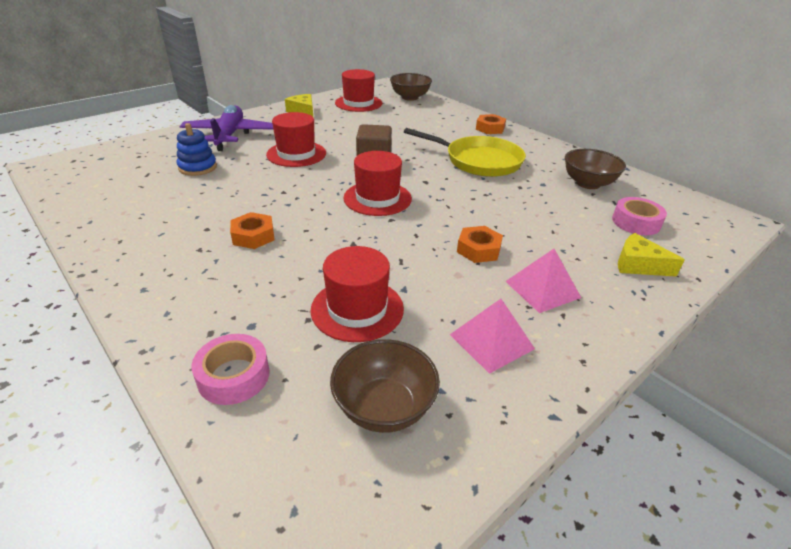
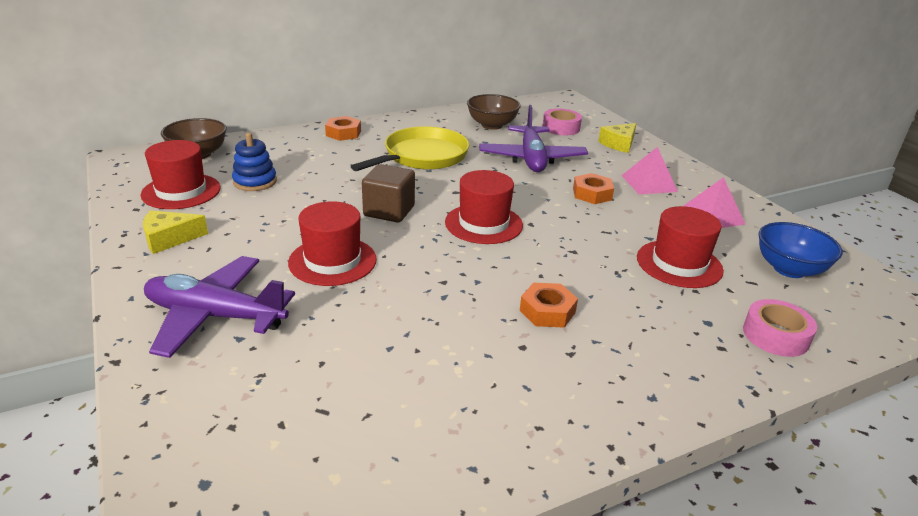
camera: 75 degrees left, 5 degrees down
(198, 167) = (327, 352): blue stacking toy -> blue stacking toy (255, 182)
(384, 407) = (789, 269): brown bowl -> blue bowl
(530, 210) = (531, 159): none -> purple plane

